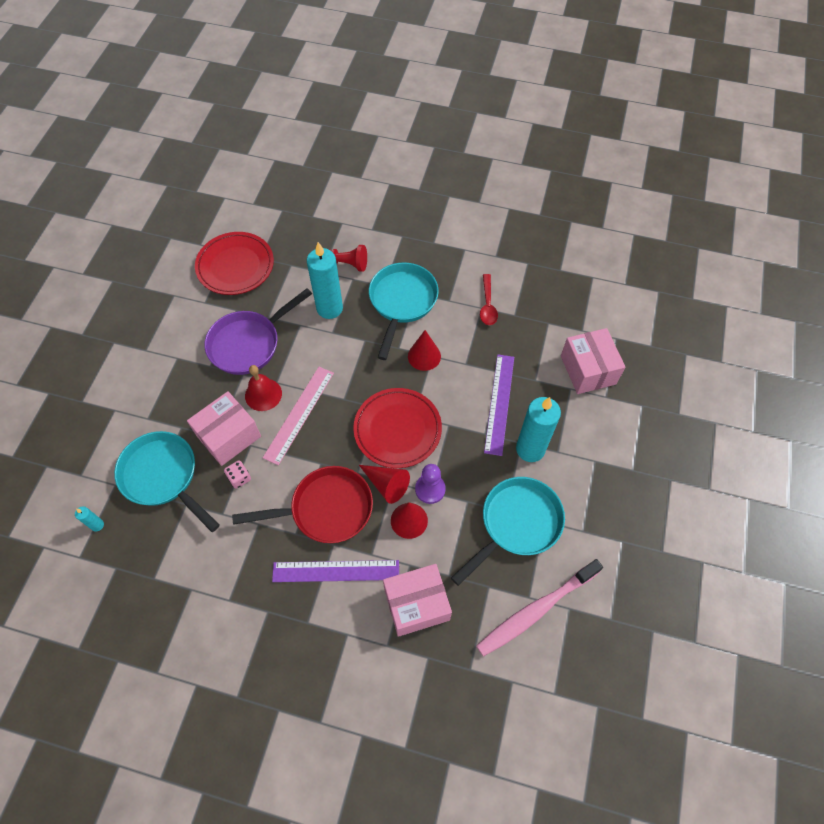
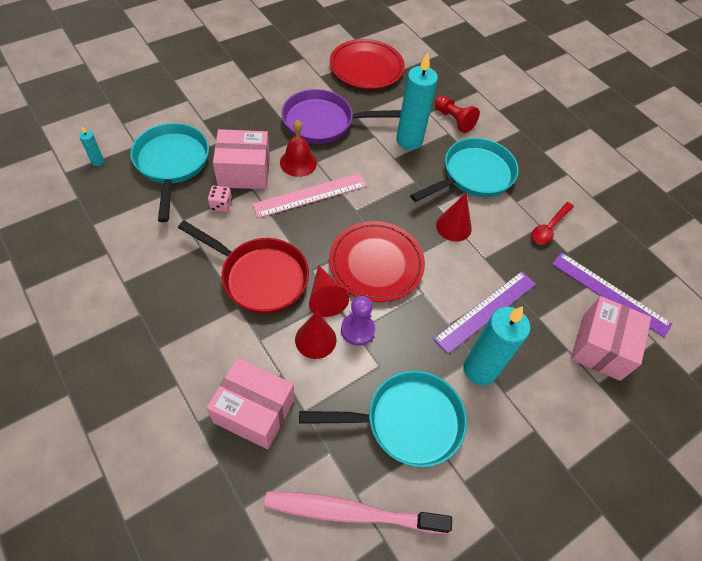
camera: 35 degrees right, 5 degrees down
(336, 571) = (219, 328): purple ruler -> purple ruler (610, 293)

